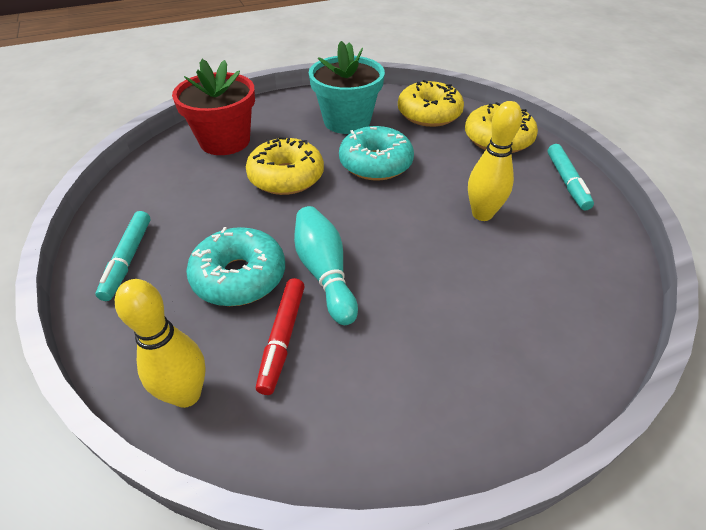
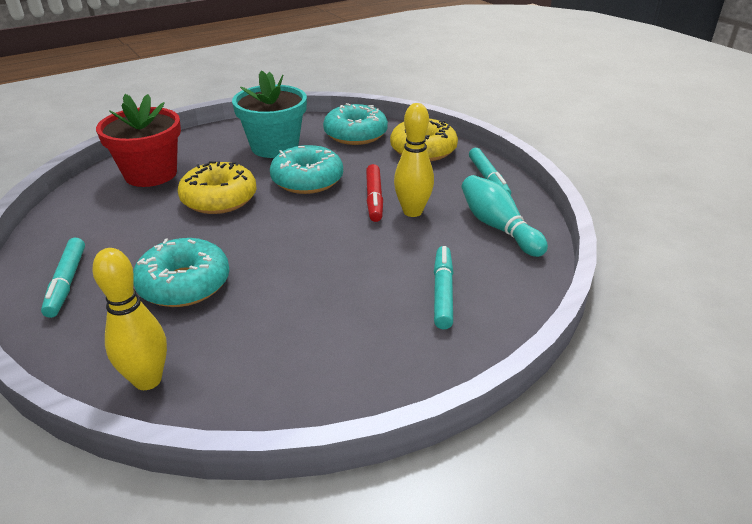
camera: 10 degrees left, 10 degrees down
(283, 338) = (234, 327): red marker -> red marker (374, 198)
(324, 272) = (268, 272): turquoise bowling pin -> turquoise bowling pin (498, 227)
(429, 114) = (355, 134): yellow donut -> turquoise donut
(509, 324) = (442, 292): none -> turquoise marker

